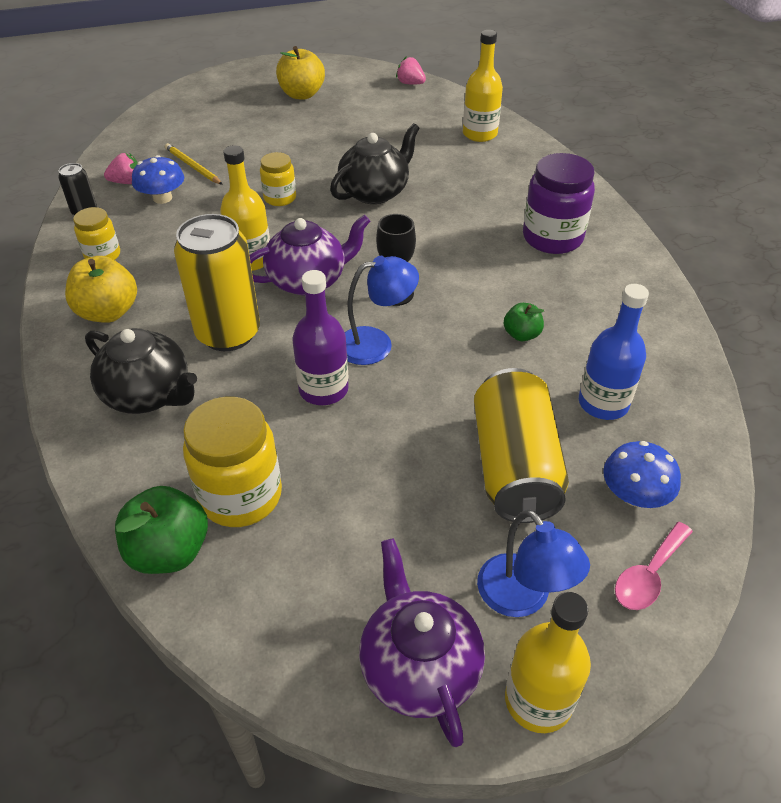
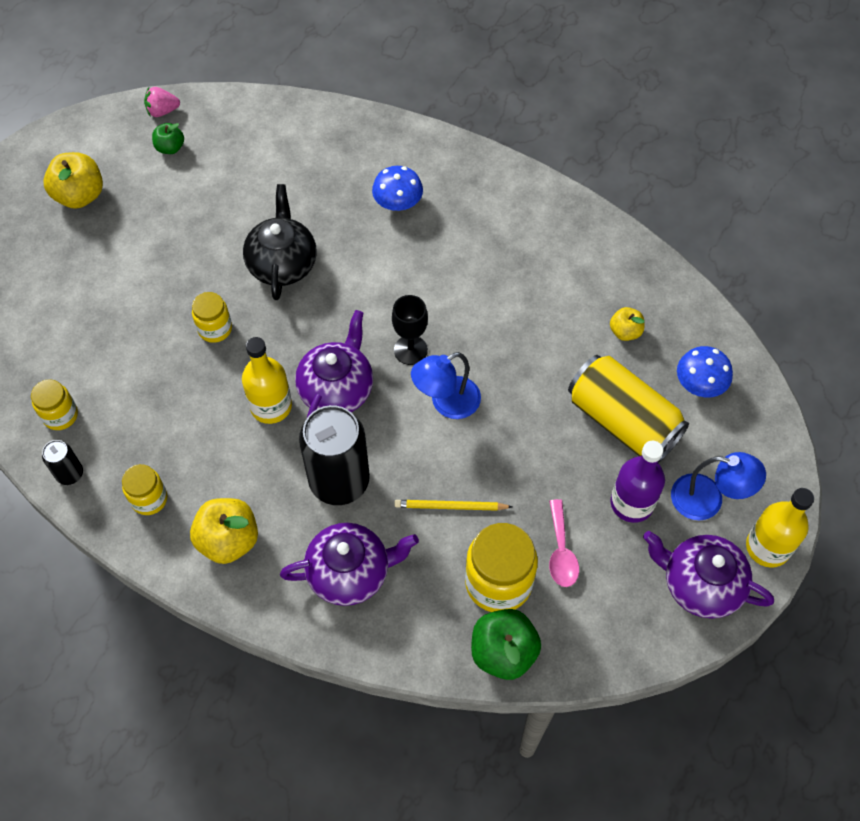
camera: 45 degrees left, 15 degrees up
(127, 182) = (60, 415): pink strawberry -> yellow jar
(148, 394) = (350, 573): black teapot -> purple teapot
(162, 198) = (116, 406): blue mushroom -> blue mushroom (398, 203)
(192, 166) = (95, 353): yellow pencil -> yellow pencil (450, 507)
(228, 333) = (339, 481): yellow can -> black can
(323, 389) = (456, 467): purple bottle -> purple bottle (632, 503)
(376, 343) = (446, 403): blue lamp -> blue lamp turned 150 degrees counterclockwise
(480, 134) = (291, 135): yellow bottle -> none
(521, 335) = (527, 317): green apple -> green apple (170, 148)
(552, 238) = (459, 210): purple jar -> none
(603, 403) = (625, 332): blue bottle -> yellow apple
(648, 575) = (751, 429): pink spoon -> pink spoon (561, 551)

